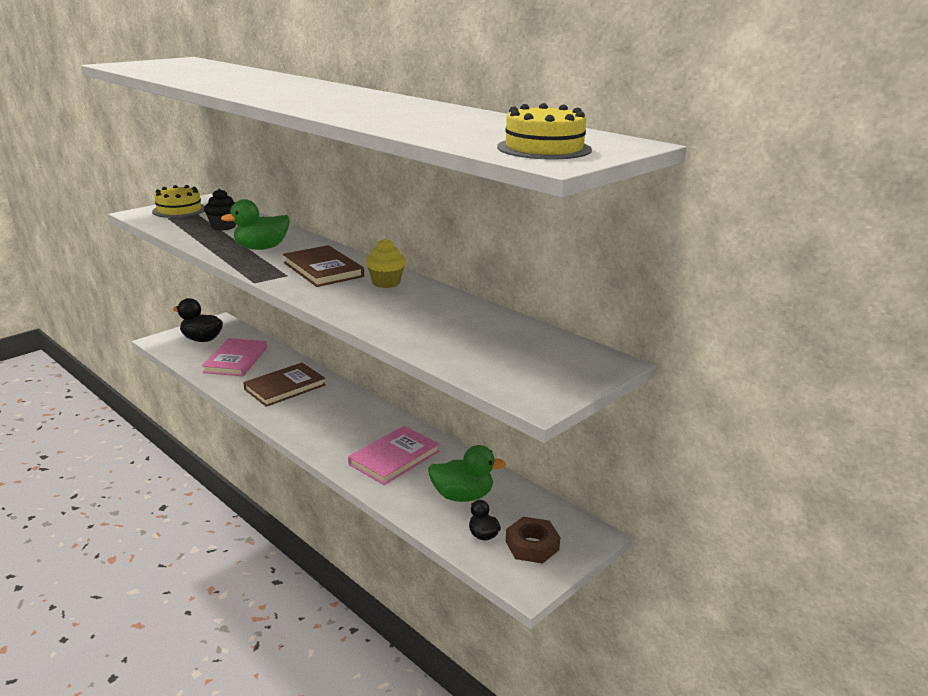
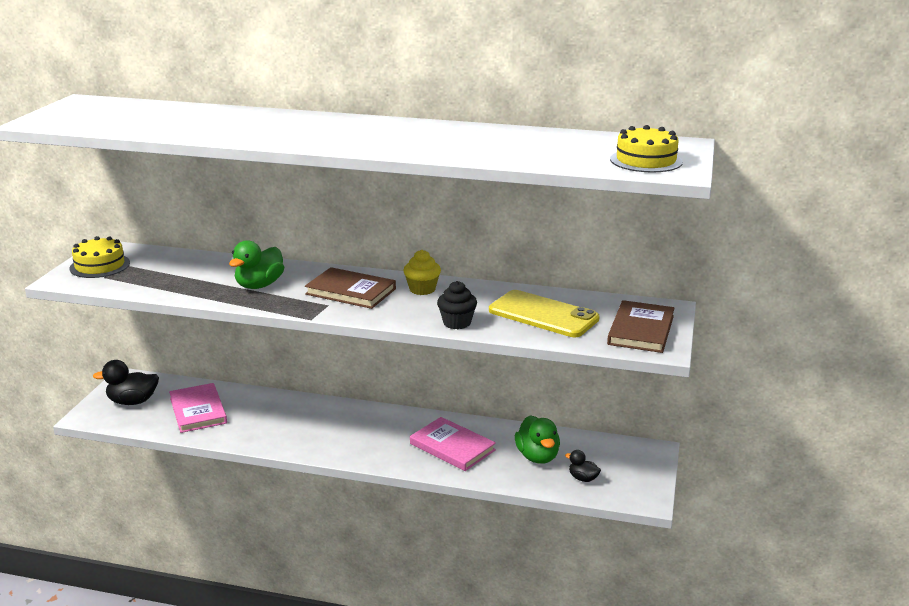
camera: 30 degrees left, 0 degrees up
(223, 227) = (182, 273): black cupcake -> black cupcake (457, 323)
(285, 387) = (281, 420): brown book -> brown book (641, 330)
(394, 458) = (452, 447): pink book -> pink book turned 60 degrees counterclockwise
(462, 496) = (537, 456): green duck -> green duck turned 105 degrees clockwise
(463, 333) = (543, 315): none -> yellow phone
(532, 545) = (623, 473): brown nut -> none

